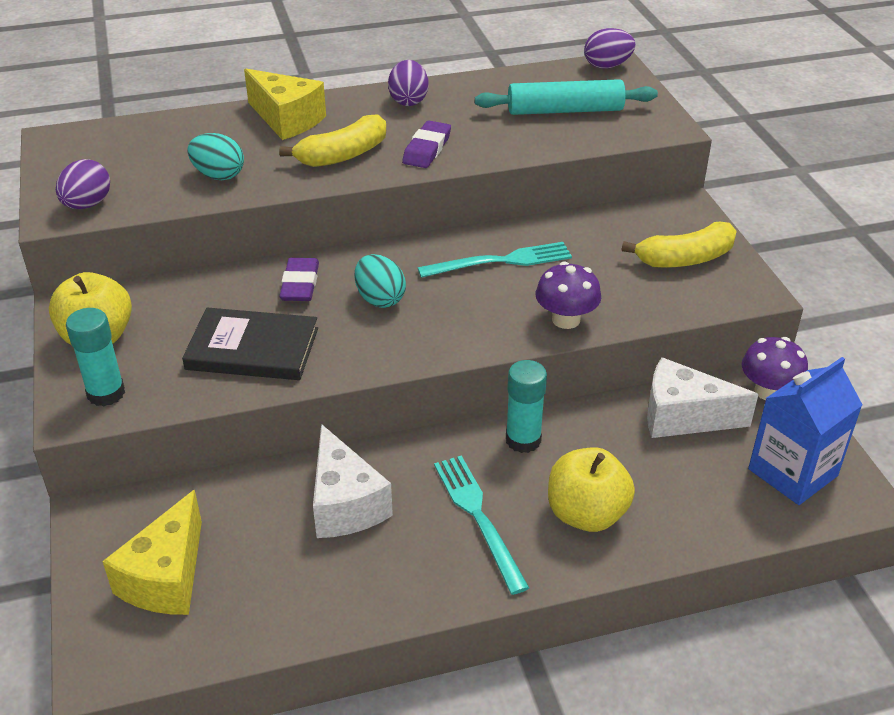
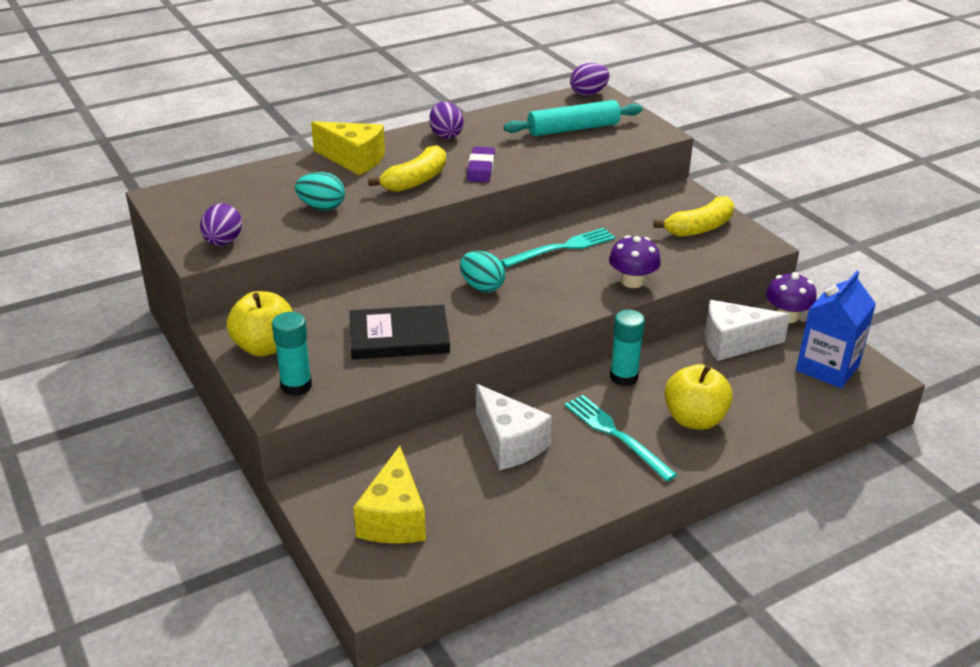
camera: 15 degrees left, 5 degrees down
(300, 284) = (412, 285): purple eraser -> none

